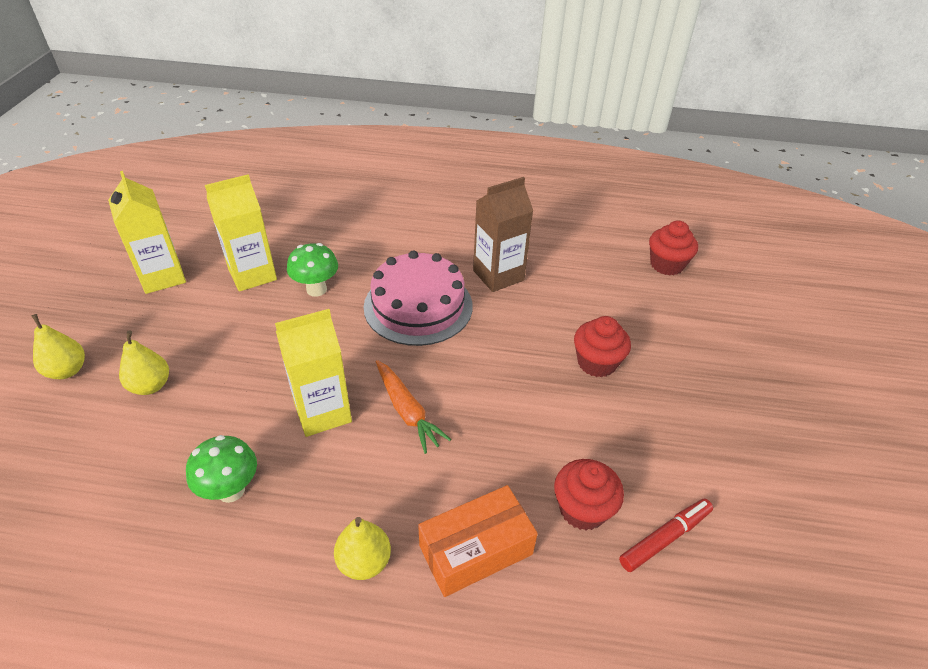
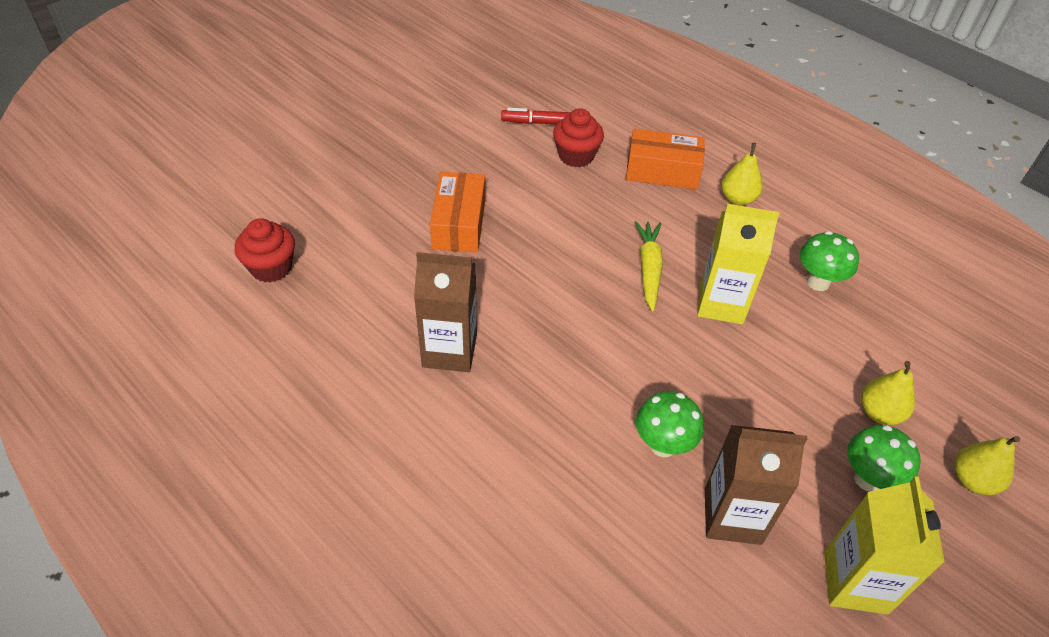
camera: 145 degrees left, 5 degrees up
(158, 334) = (868, 479): none -> green mushroom
(252, 274) = (732, 516): yellow carton -> brown carton
(407, 411) = (649, 269): orange carrot -> yellow carrot
(418, 306) = (565, 360): pink cake -> none
(596, 363) = (459, 224): red cupcake -> orange box

